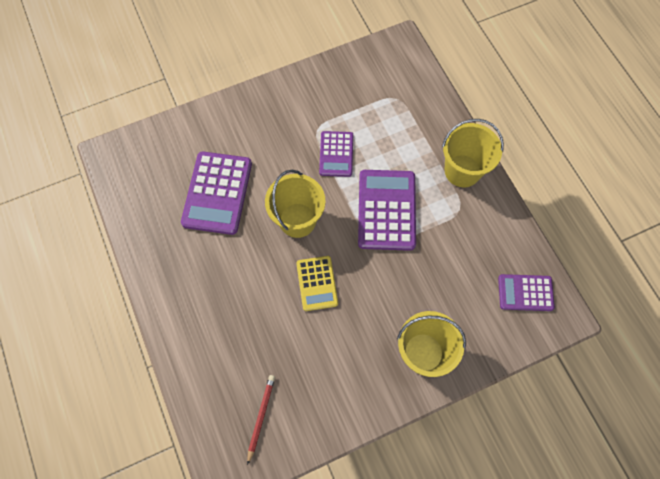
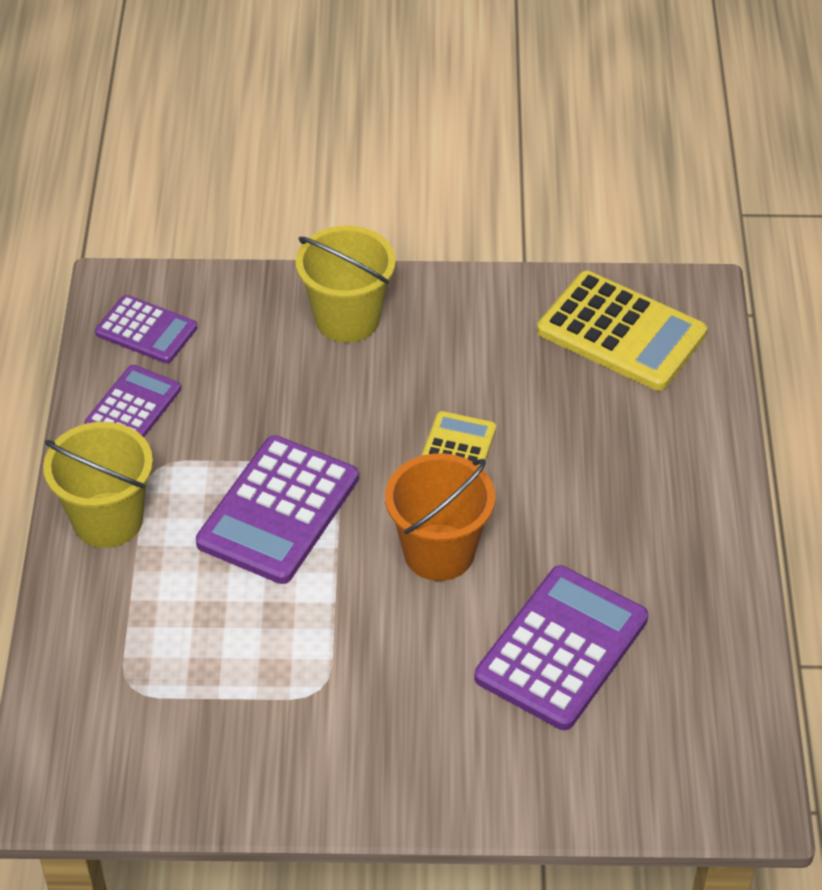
camera: 155 degrees left, 20 degrees down
(261, 416) = (621, 332): red pencil -> yellow calculator
(297, 220) = (439, 552): yellow bucket -> orange bucket
(336, 154) = (309, 631): purple calculator -> purple calculator (133, 407)

